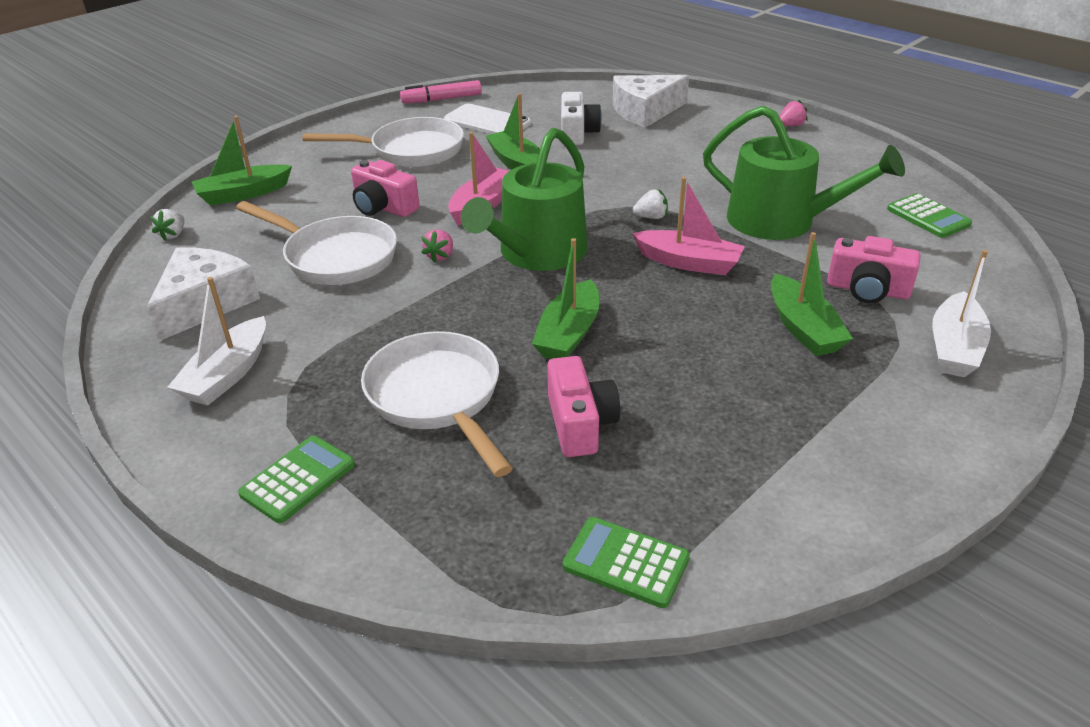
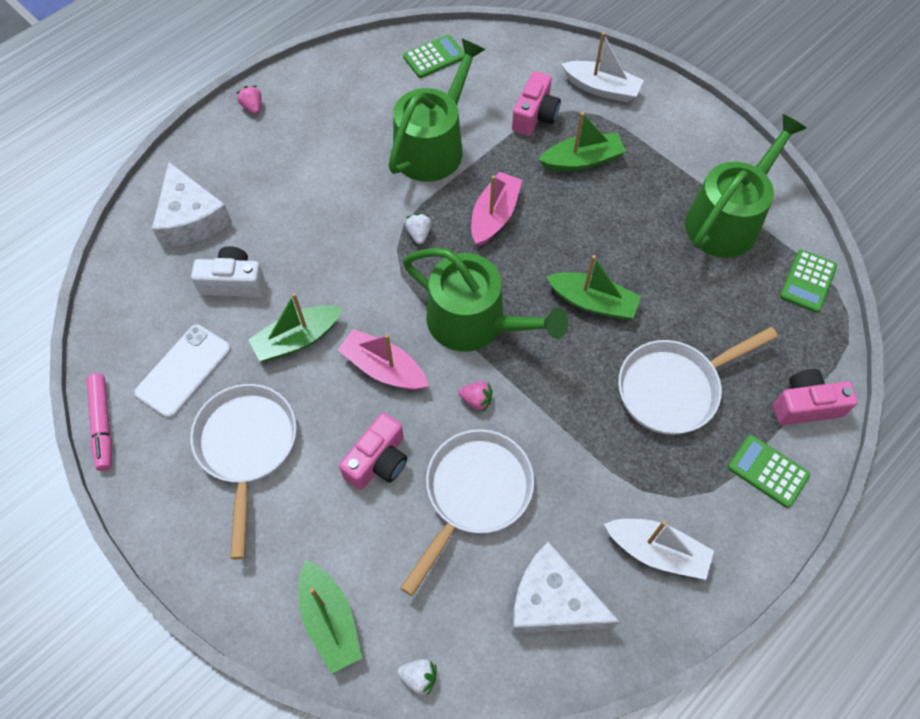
camera: 90 degrees left, 25 degrees up
(580, 424) = (693, 299): pink camera -> pink camera (805, 405)
(736, 470) = (727, 219): none -> green watering can

